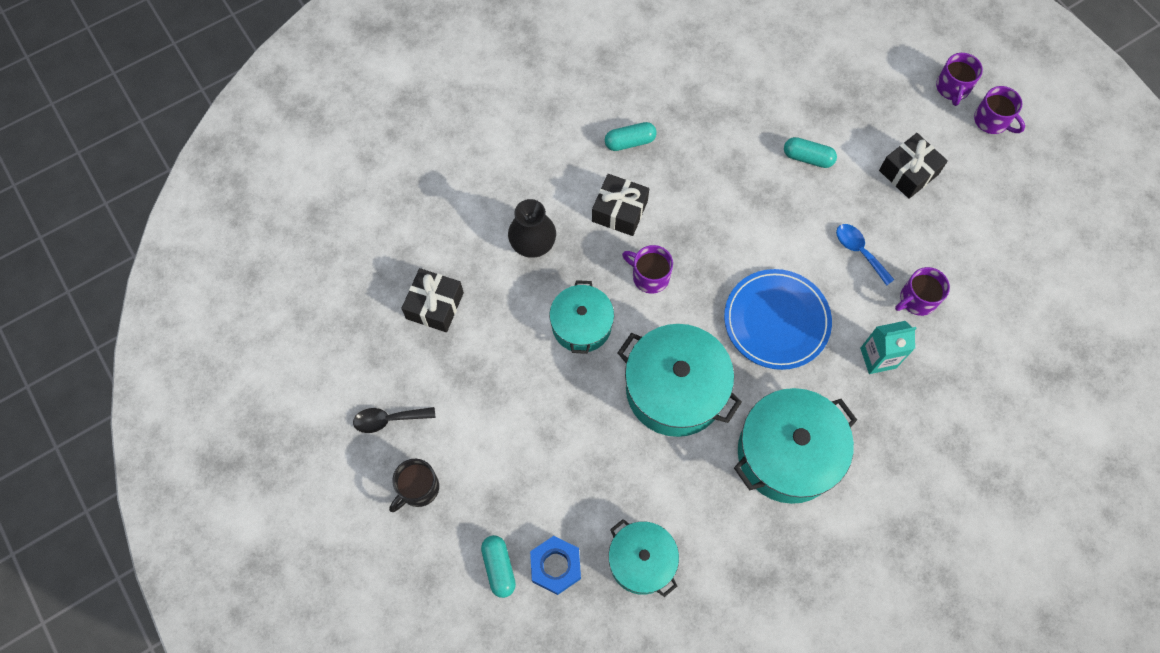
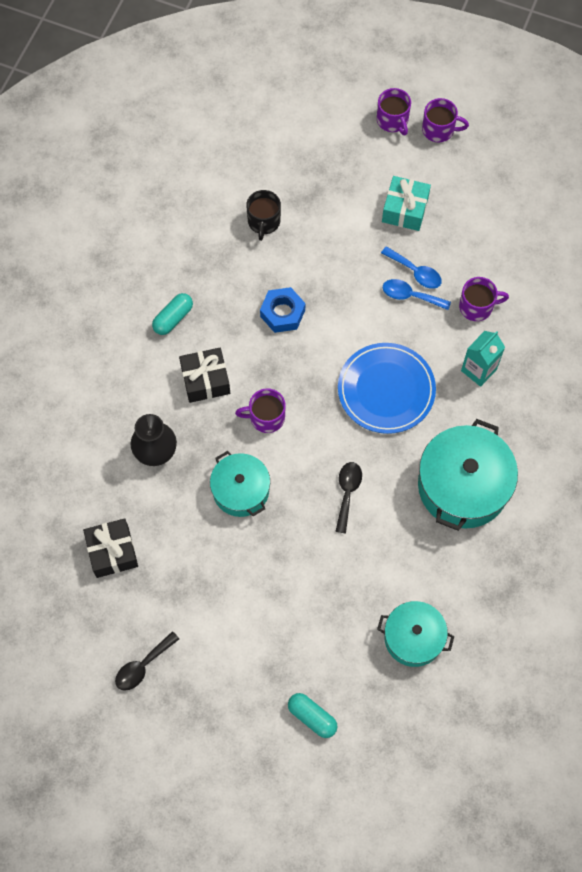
camera: 35 degrees left, 0 degrees up
(418, 488) = (206, 702): black mug -> black mug (264, 222)
(555, 566) = (353, 686): blue nut -> blue nut (282, 313)
(675, 389) = (347, 493): turquoise pot -> black spoon
(807, 158) = (321, 245): turquoise capsule -> none
(879, 233) = (415, 272): none -> blue spoon
(908, 172) = (405, 209): black gift -> turquoise gift
(917, 299) = (477, 306): purple mug -> purple mug turned 120 degrees counterclockwise

